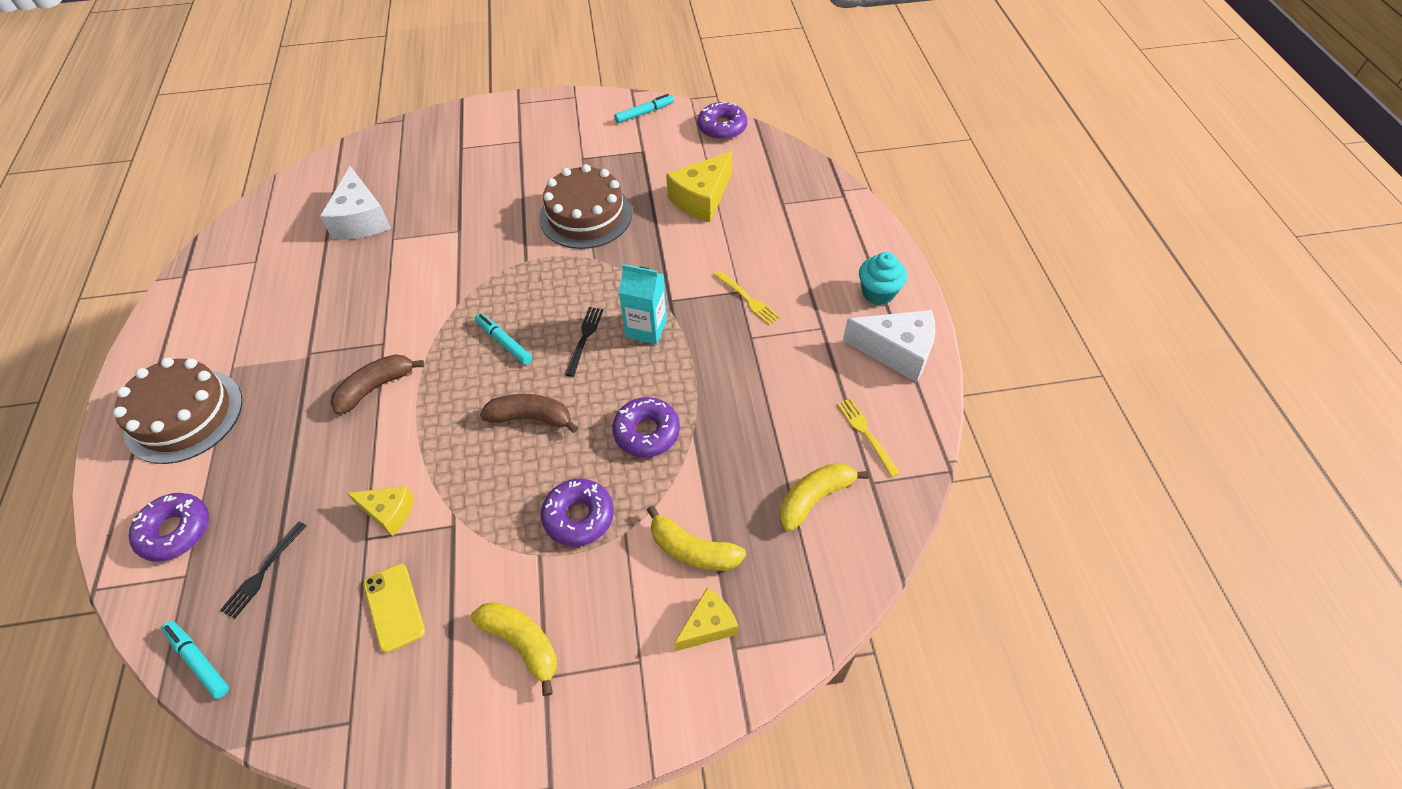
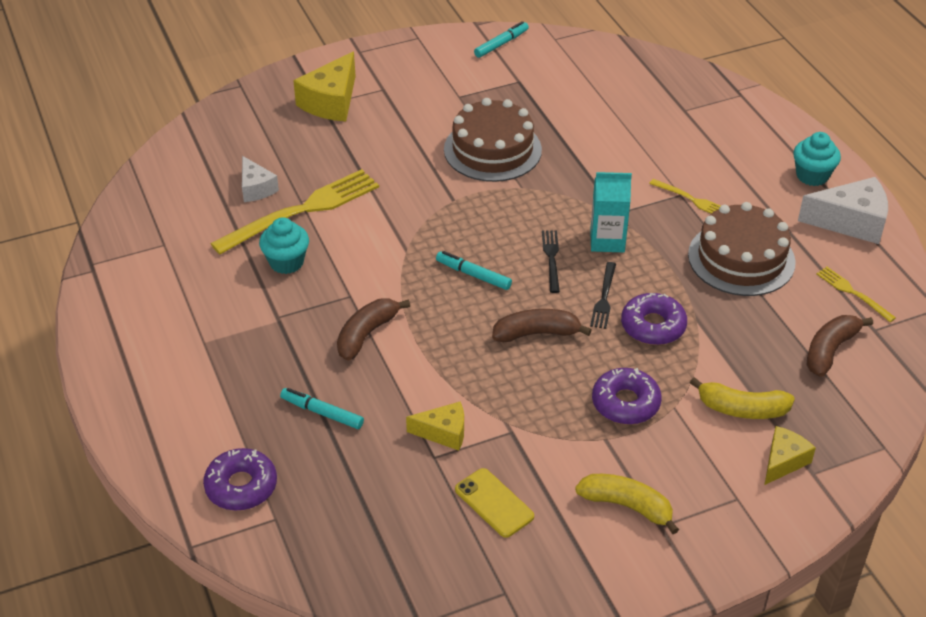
camera: 15 degrees left, 10 degrees down
(184, 415) = (182, 392): brown cake -> brown cake (741, 258)
(199, 661) = (334, 578): turquoise marker -> turquoise marker (322, 413)
(263, 572) = (351, 501): black fork -> black fork (604, 298)
(346, 298) = (286, 262): none -> turquoise cupcake
(361, 220) = (256, 188): white cheese -> white cheese, size x0.61
(388, 248) = (302, 211): none -> yellow fork
(701, 199) = (602, 117): yellow cheese -> yellow cheese (331, 102)
(722, 127) = (589, 47): purple donut -> none
(814, 498) = (830, 350): yellow banana -> brown banana

